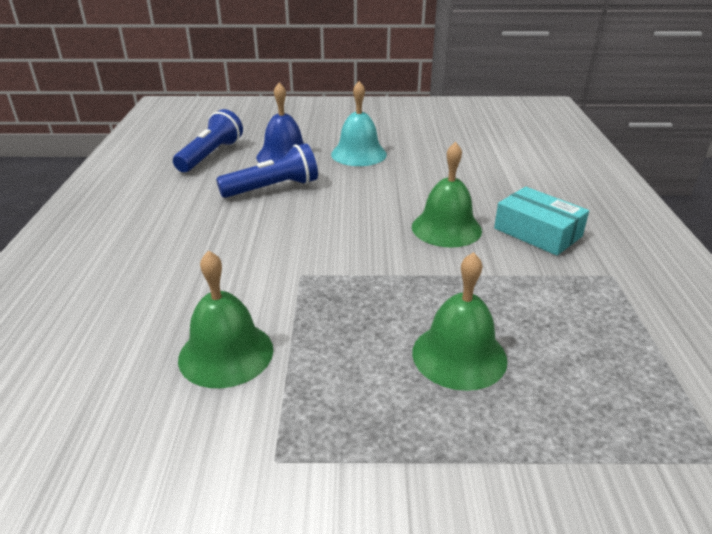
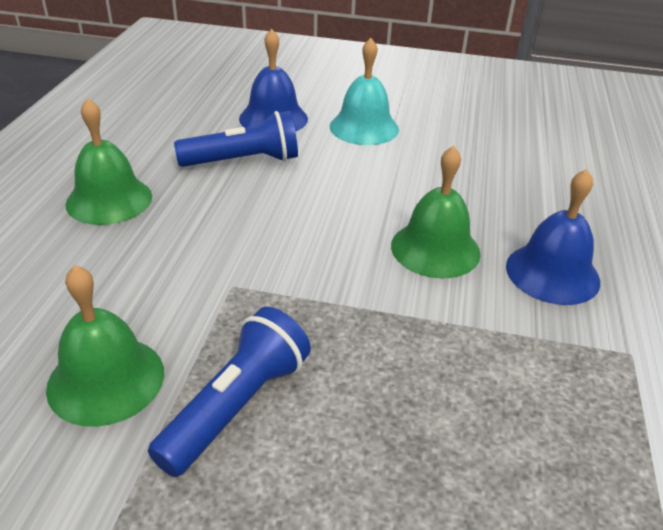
camera: 10 degrees right, 5 degrees up
(210, 155) = (188, 106): blue flashlight -> blue flashlight (236, 405)
(459, 355) = (384, 436): green bell -> green bell (109, 200)
(537, 232) = (552, 273): turquoise box -> blue bell

